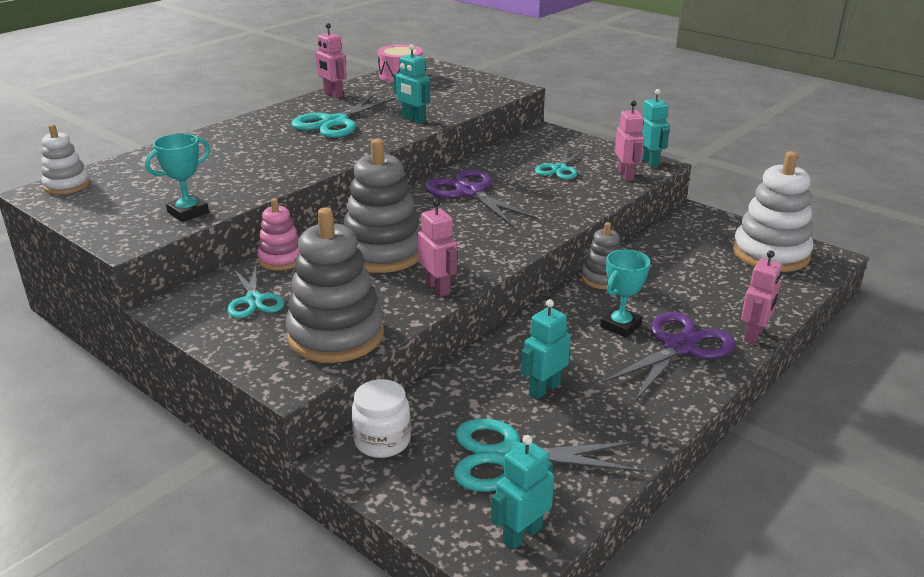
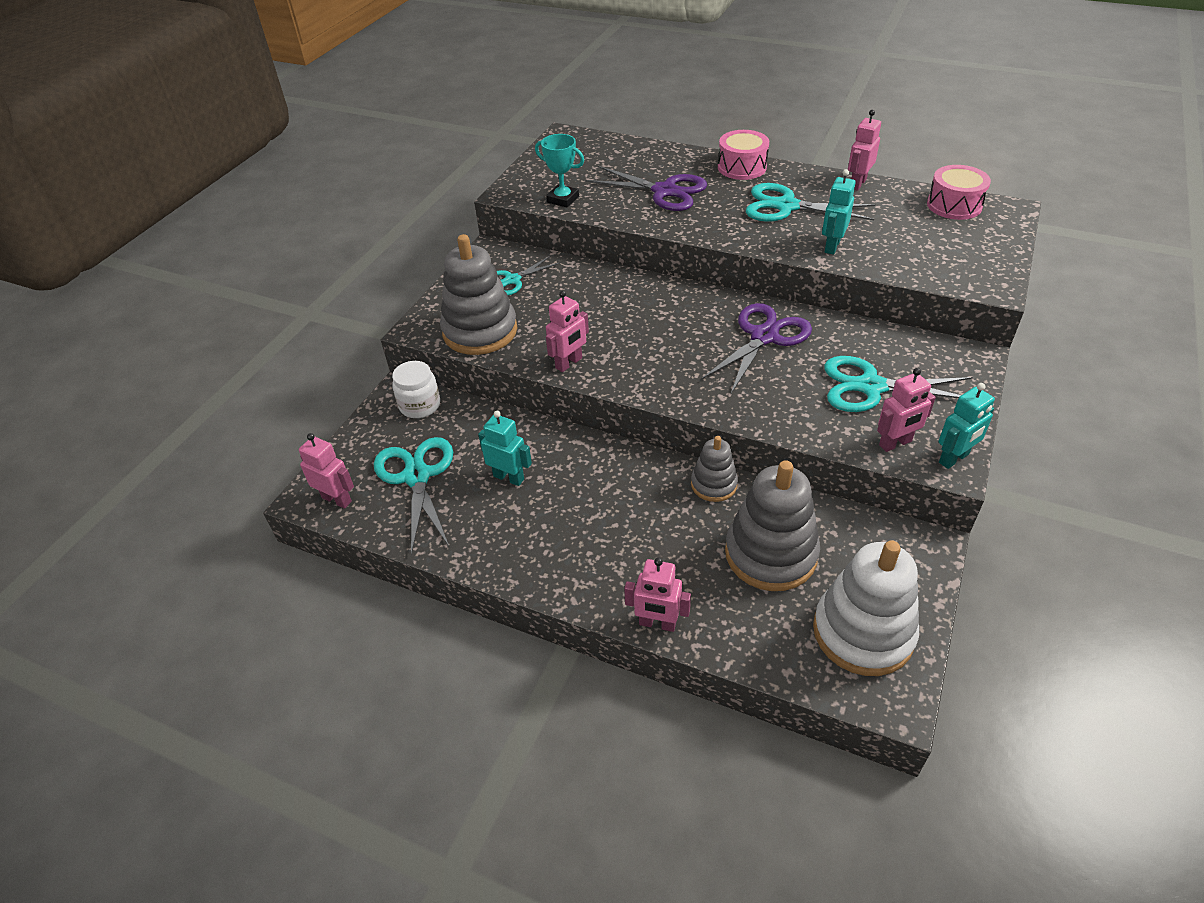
camera: 75 degrees right, 15 degrees up
(67, 185) = (579, 139): white stacking toy -> none
(247, 125) = (742, 167): none -> pink drum
(281, 259) = (577, 272): pink stacking toy -> none
(383, 253) = (614, 318): grey stacking toy -> grey stacking toy (770, 554)
(522, 535) = (337, 499): turquoise robot -> pink robot
(559, 169) = (871, 386): turquoise scissors -> turquoise scissors, size x1.60
(620, 326) = (628, 512): turquoise trophy -> none
(679, 347) = (609, 562): purple scissors -> purple scissors (664, 191)

